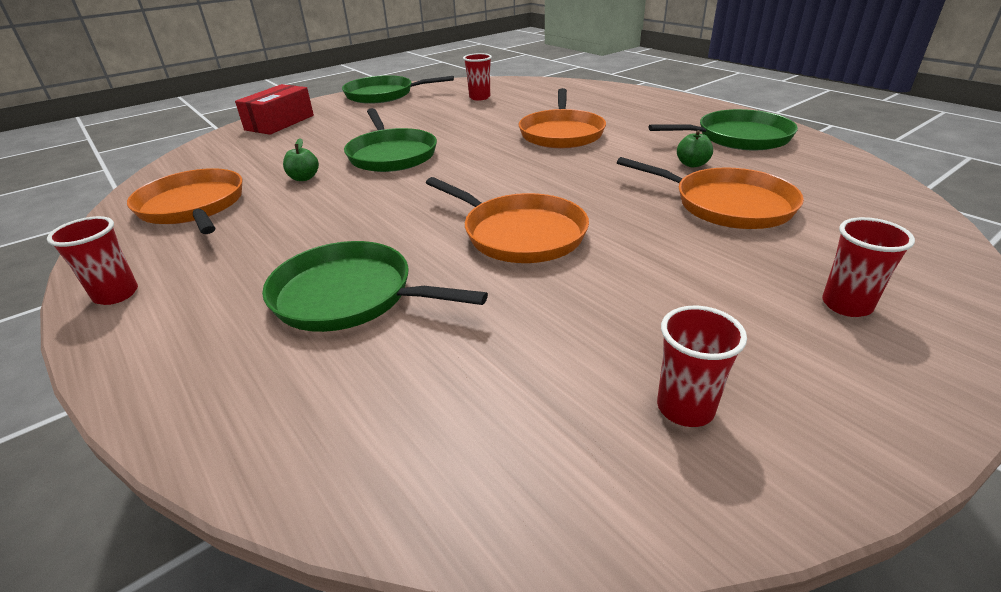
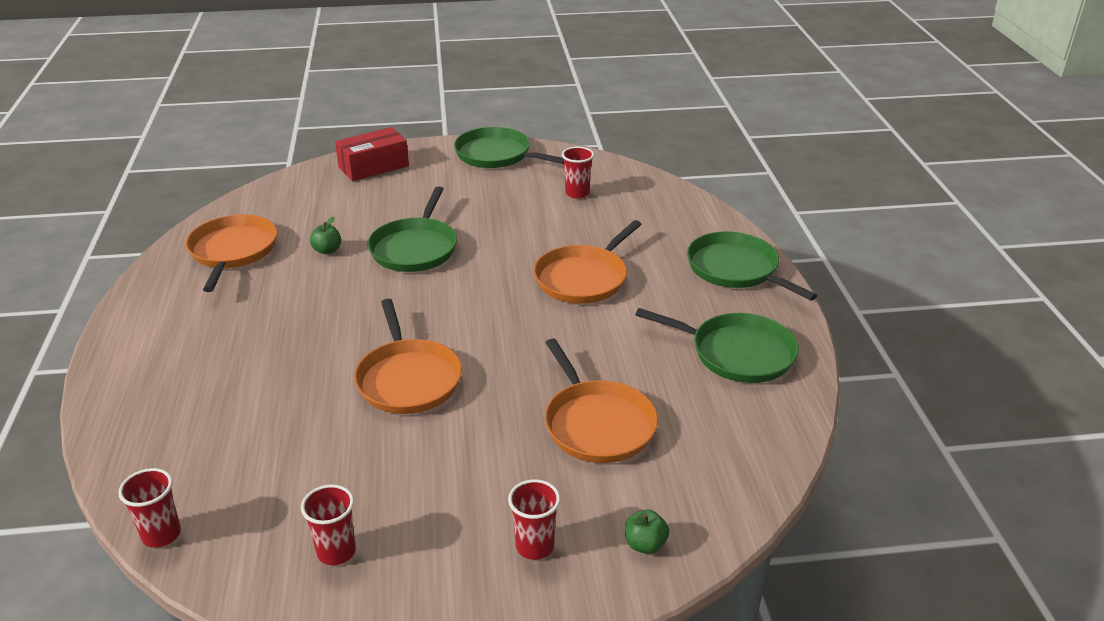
camera: 30 degrees right, 0 degrees up
(116, 294) = (134, 318): red cup -> red cup (161, 535)
(349, 296) = (251, 382): green pan -> green pan (736, 269)
(692, 164) = (639, 367): green apple -> green apple (645, 544)

